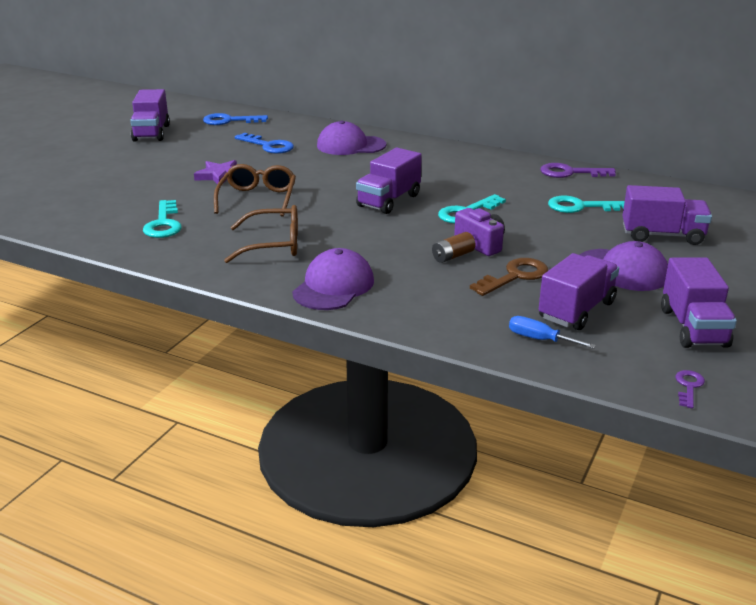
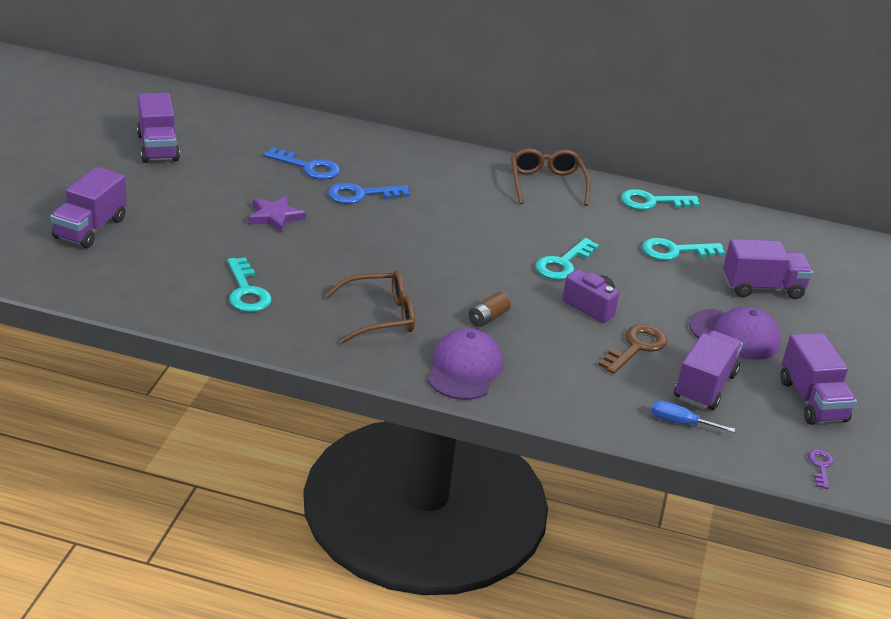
camera: 15 degrees left, 5 degrees up
(229, 121) = (243, 125): blue key -> blue key (361, 195)
(257, 199) = (333, 250): brown glasses -> brown glasses (547, 184)
(351, 145) = (402, 165): purple cap -> none
(389, 201) = (476, 249): purple truck -> purple truck (90, 228)
(452, 256) = (568, 324): brown battery -> brown battery (488, 318)
(570, 173) = (652, 202): purple key -> turquoise key

